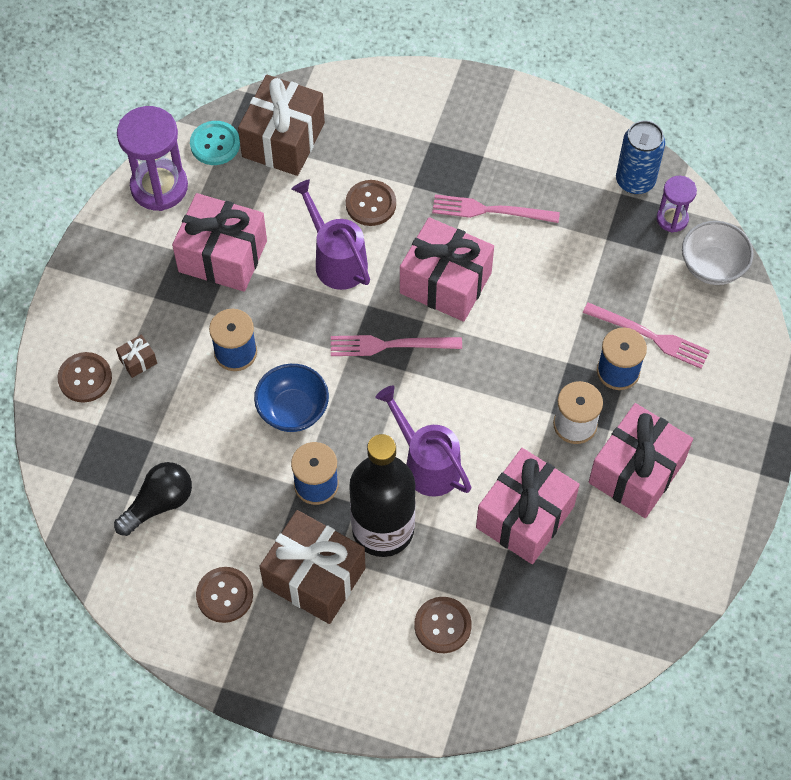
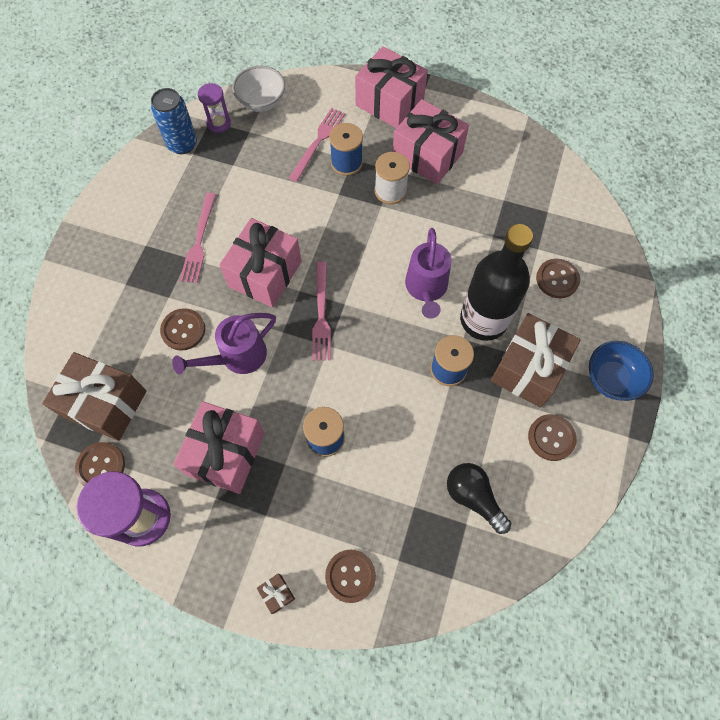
camera: 90 degrees left, 5 degrees up
(138, 361) = (333, 526): brown gift -> brown gift (277, 593)
(215, 144) = (101, 466): turquoise button -> brown button
(293, 410) = (381, 389): blue bowl -> blue bowl (611, 379)
(426, 463) = (426, 289): purple watering can -> purple watering can turned 45 degrees counterclockwise
(525, 517) = (466, 224): pink gift -> pink gift (389, 102)

